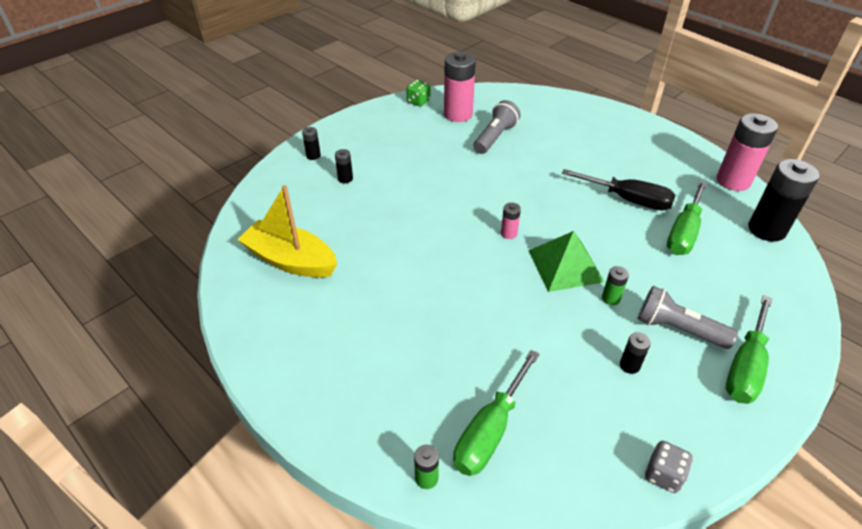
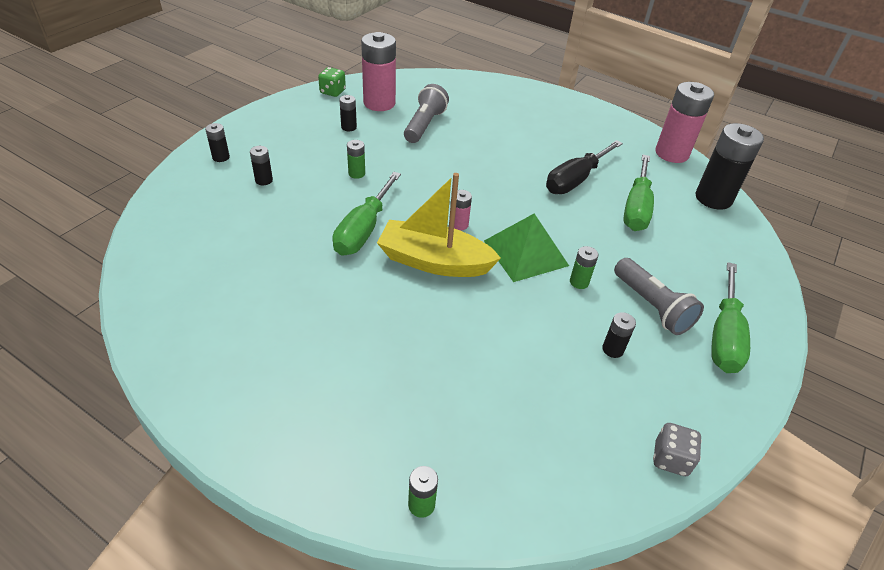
camera: 15 degrees left, 0 degrees up
(290, 260) = (214, 277): yellow boat -> yellow boat (434, 261)
(425, 178) = (356, 173): none -> green battery
(426, 135) = (349, 127): none -> black battery
(490, 431) = (481, 440): green screwdriver -> green screwdriver (363, 230)
(628, 200) = (575, 180): black screwdriver -> black screwdriver turned 120 degrees clockwise
(677, 329) = (652, 306): grey flashlight -> grey flashlight turned 135 degrees counterclockwise

